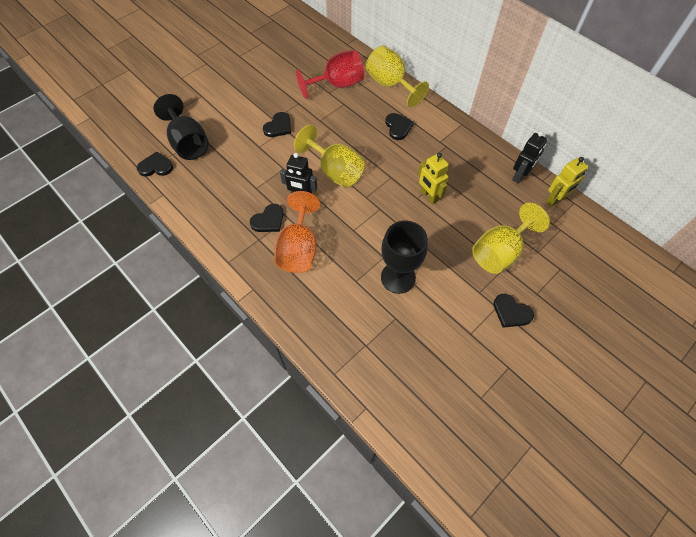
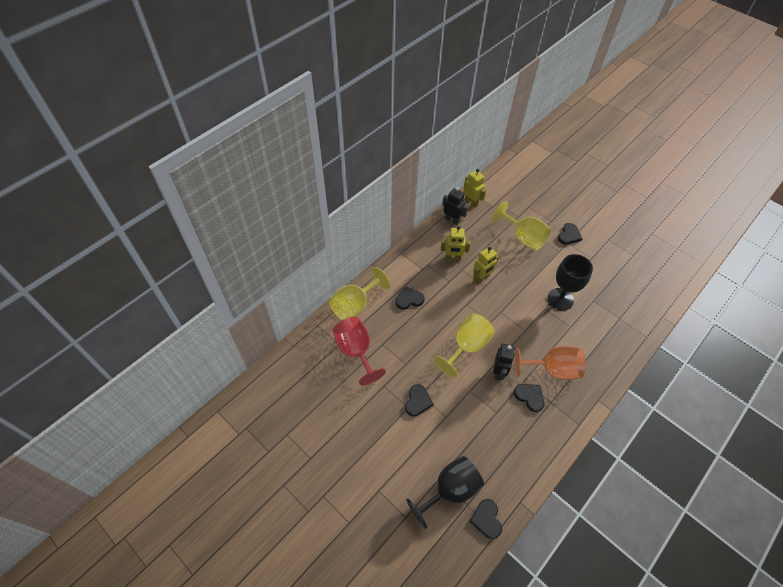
camera: 95 degrees left, 5 degrees down
(278, 126) = (418, 401): black heart -> black heart turned 75 degrees clockwise
(458, 171) = (452, 258): none -> yellow robot

